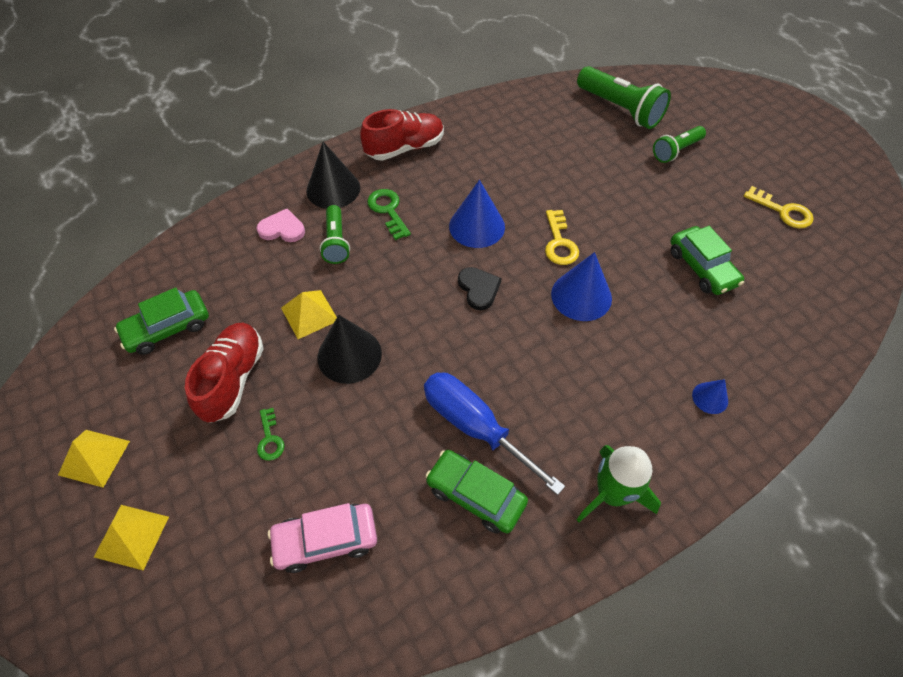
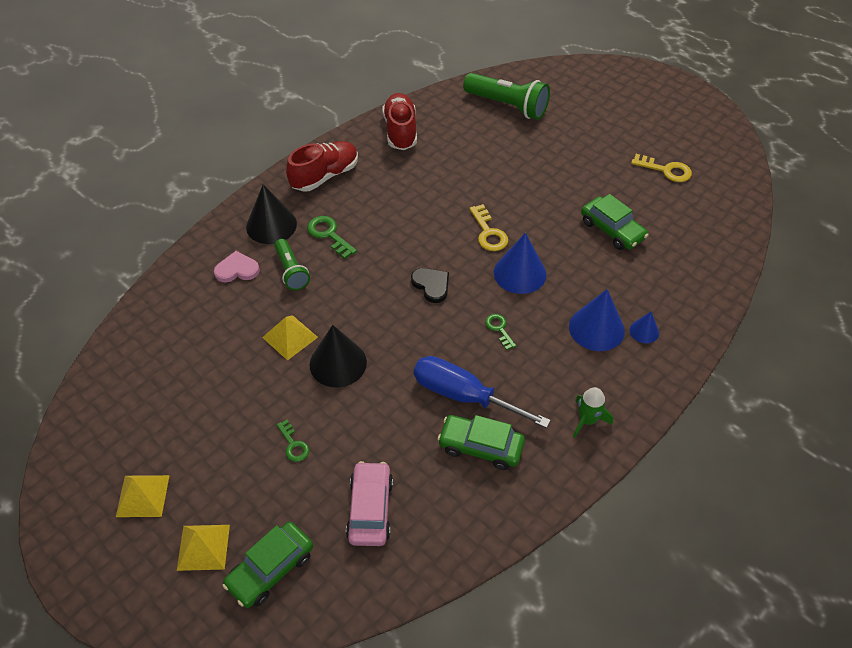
camera: 15 degrees left, 5 degrees down
(168, 328) = (164, 376): green car -> green car (270, 569)
(233, 379) = (242, 405): red shoe -> red shoe (400, 131)
(326, 540) = (370, 509): pink car -> pink car turned 120 degrees clockwise
(477, 226) = (413, 233): blue cone -> blue cone (596, 328)
(539, 356) = (499, 329): none -> green key
(612, 494) = (587, 420): green rocket -> green rocket, size x0.66
(676, 151) = (565, 135): green flashlight -> none

